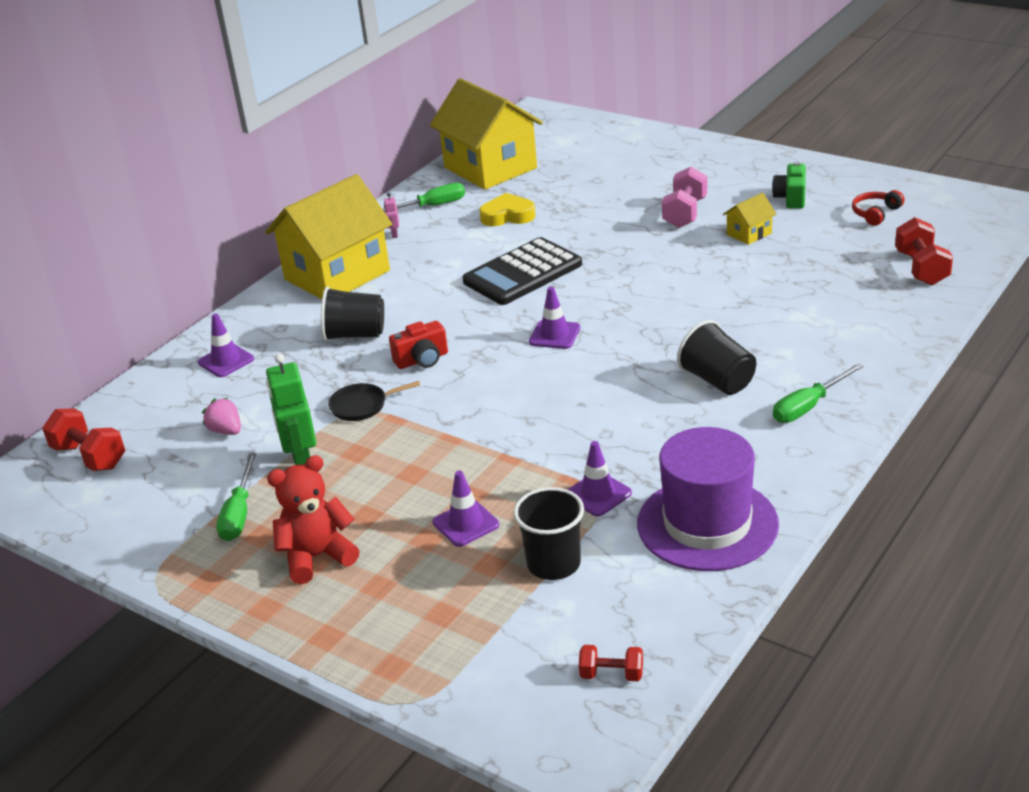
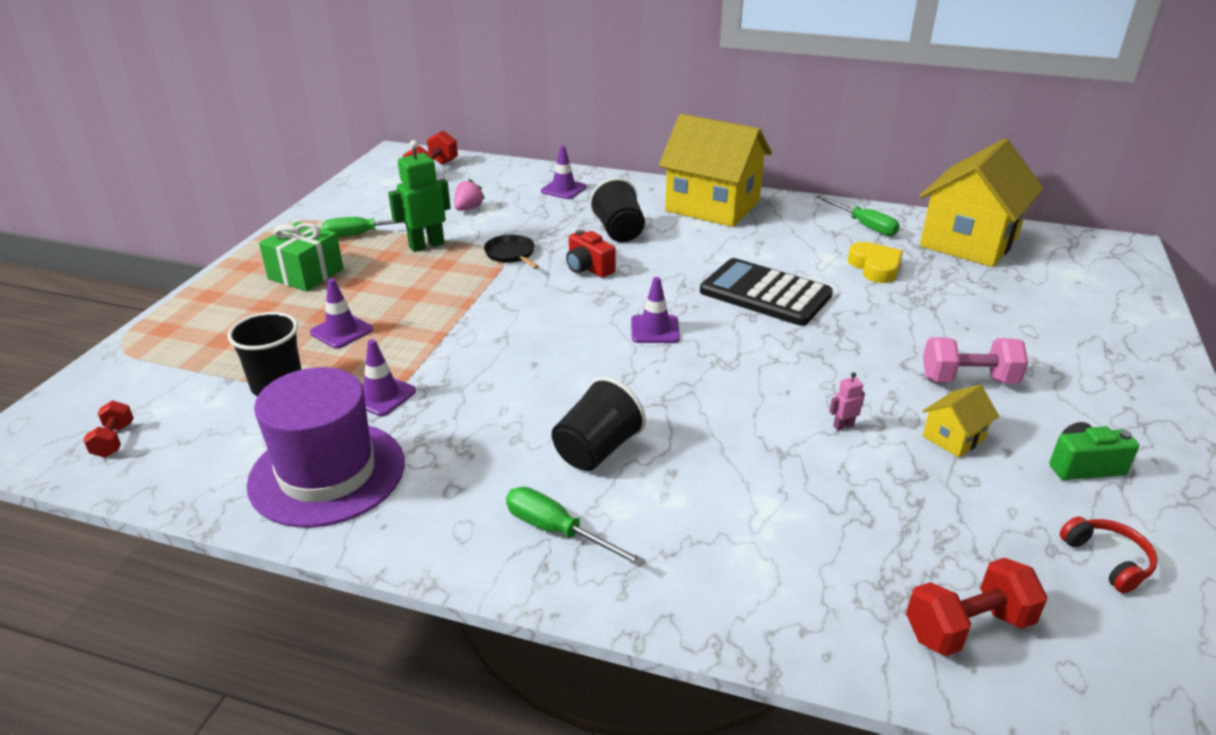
camera: 70 degrees right, 0 degrees up
(317, 557) = (306, 274): red teddy bear -> green gift
(394, 234) = (798, 218): pink robot -> pink robot (843, 426)
(749, 234) = (953, 438): yellow house -> yellow house turned 75 degrees counterclockwise
(875, 213) = (1108, 560): red headphones -> red headphones turned 45 degrees clockwise

